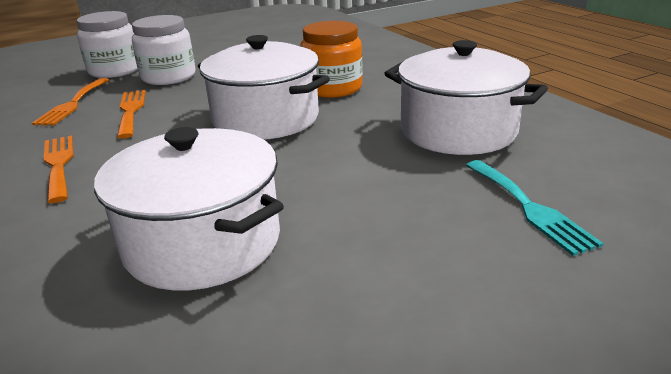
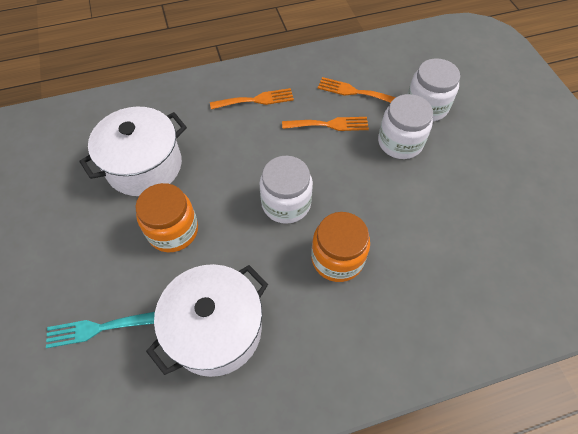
camera: 100 degrees right, 30 degrees up
(266, 119) = (286, 203): white pot -> white jar
(335, 184) = (173, 230): none -> orange jar

